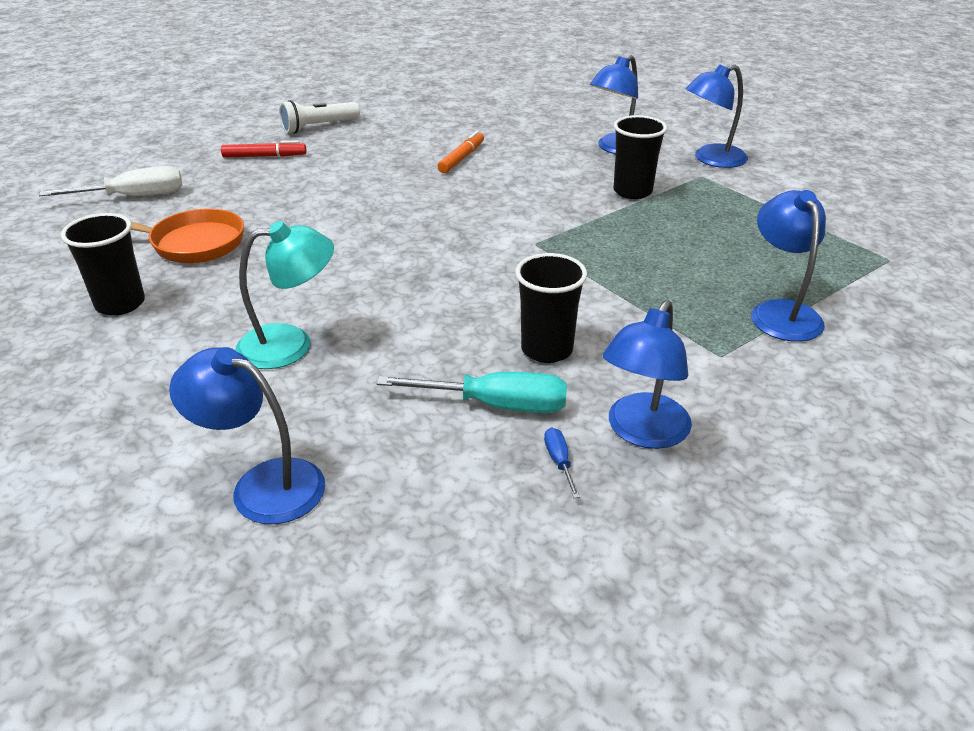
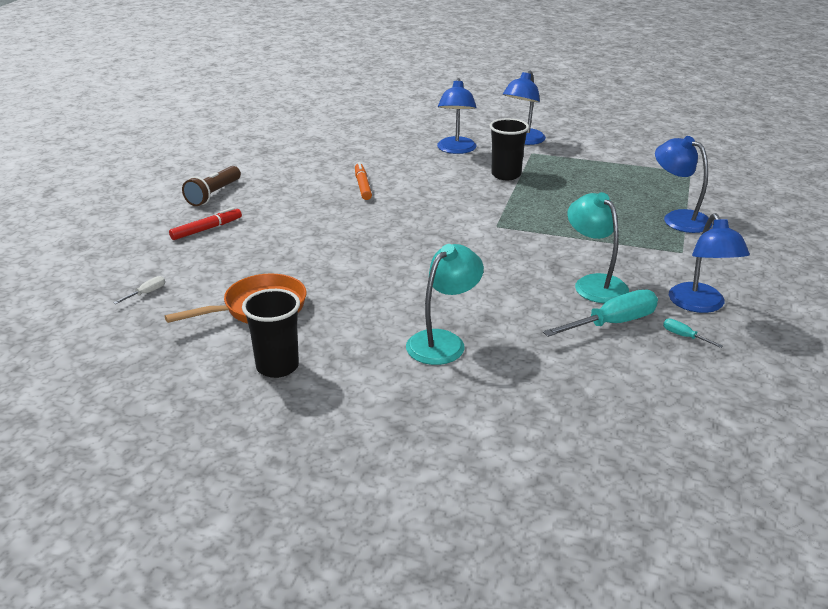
camera: 35 degrees left, 5 degrees down
(134, 197) = (147, 293): white screwdriver -> white screwdriver, size x0.46
(262, 485) = (556, 420): blue lamp -> none
(318, 127) = (213, 194): white flashlight -> brown flashlight
(547, 349) = (594, 283): black cup -> turquoise lamp
(559, 461) = (684, 336): blue screwdriver -> turquoise screwdriver

